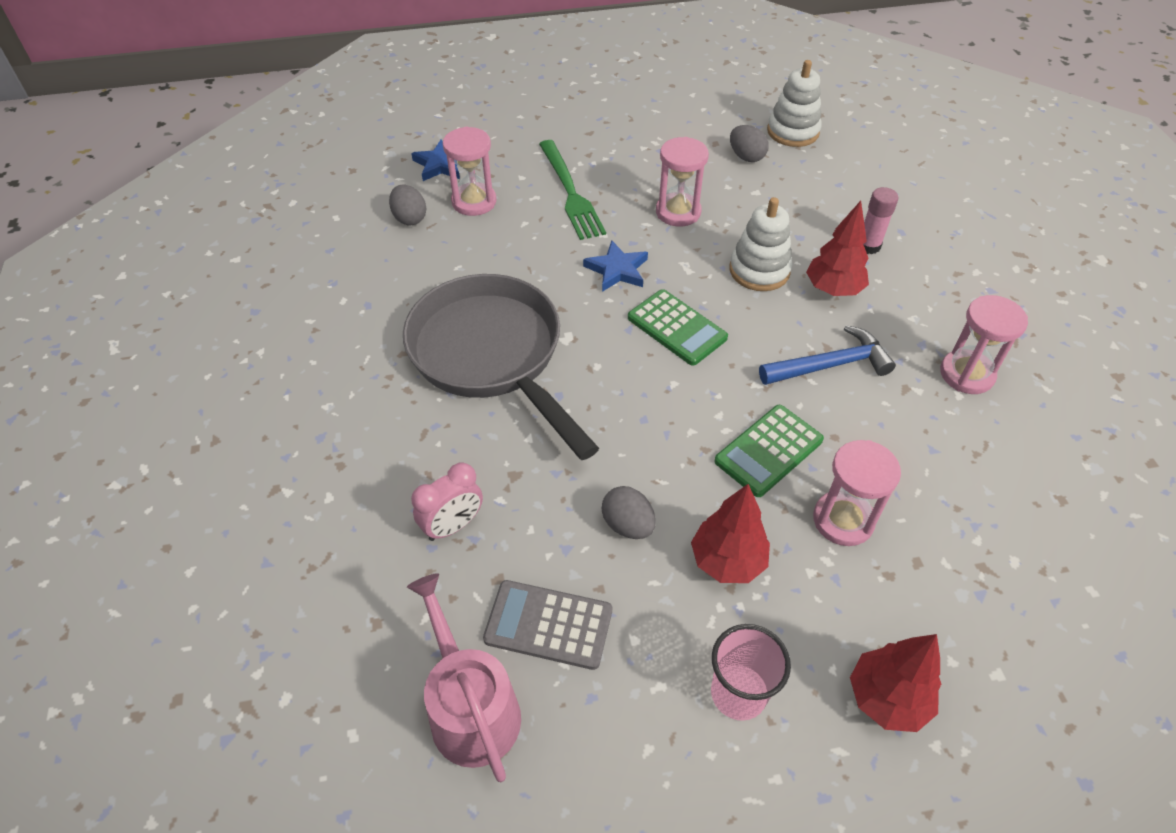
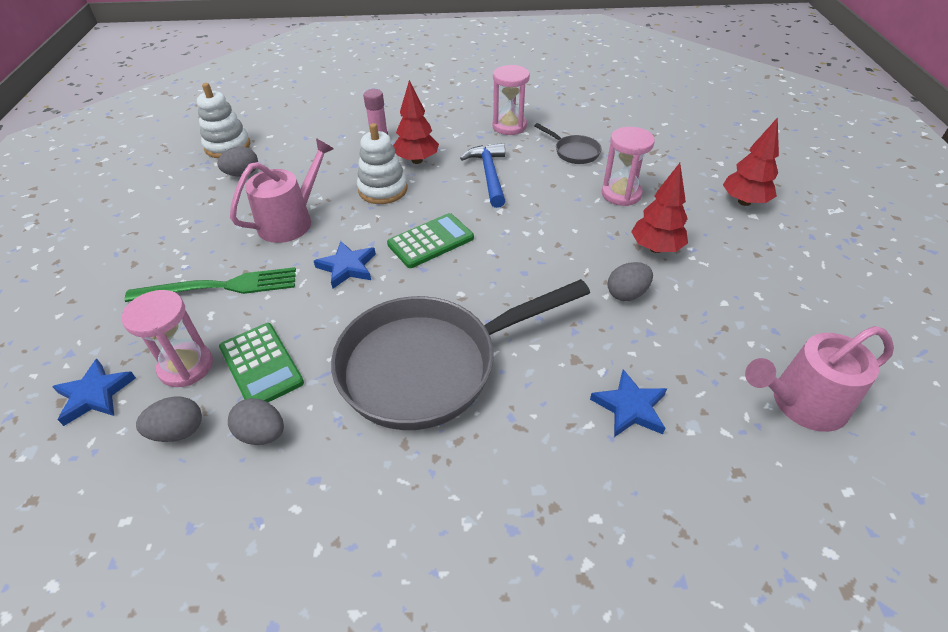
camera: 80 degrees left, 5 degrees down
(409, 264) = (262, 434): none -> grey egg
(453, 526) = (630, 407): pink clock -> blue star
(548, 625) = (720, 349): grey calculator -> none
(678, 212) = (291, 221): pink hourglass -> pink watering can
(738, 693) = (754, 259): pink cup -> none
(768, 451) = (562, 215): green calculator -> green calculator (261, 365)
(932, 458) = (574, 152): none -> grey pan

